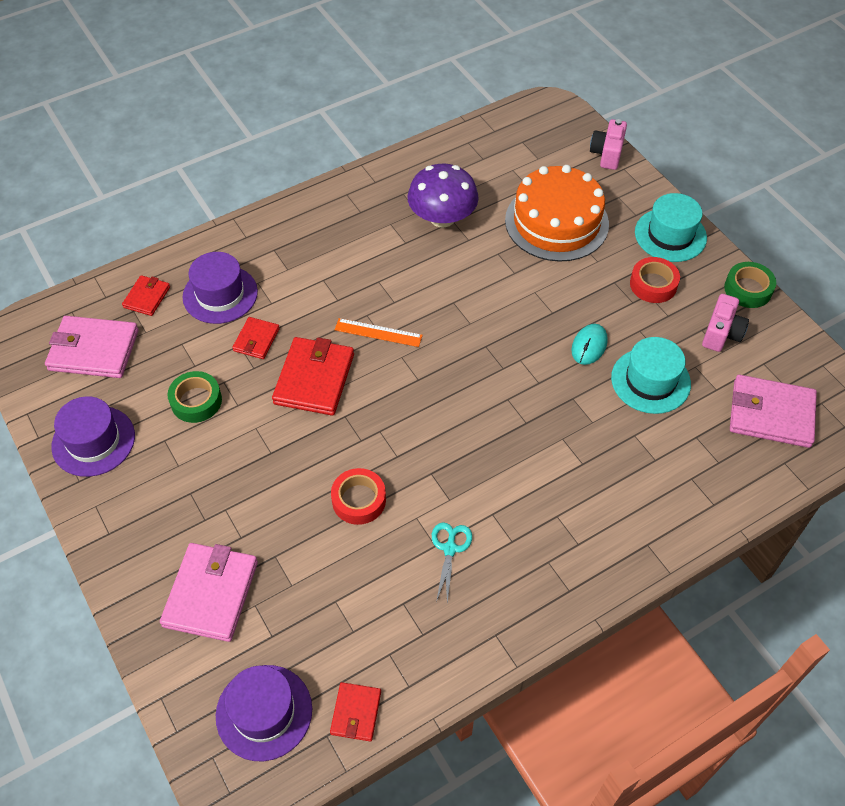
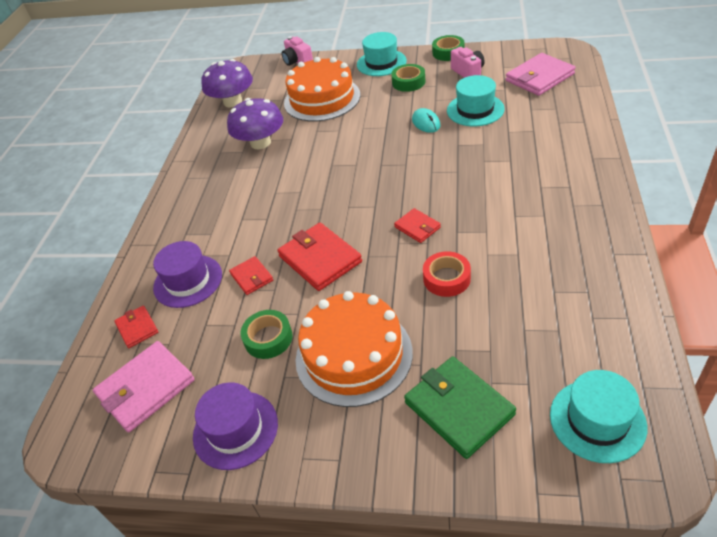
camera: 45 degrees left, 10 degrees down
(211, 594) = (459, 408): pink wallet -> green wallet
(218, 478) = (353, 355): none -> orange cake
(264, 712) = (597, 420): purple hat -> turquoise hat
(356, 713) = (632, 359): red wallet -> red wallet (417, 227)
(378, 332) = (316, 209): orange ruler -> none
(450, 549) = (526, 247): turquoise scissors -> none
(489, 146) = (232, 102): none -> purple mushroom
(653, 284) = (408, 82): red tape -> green tape

